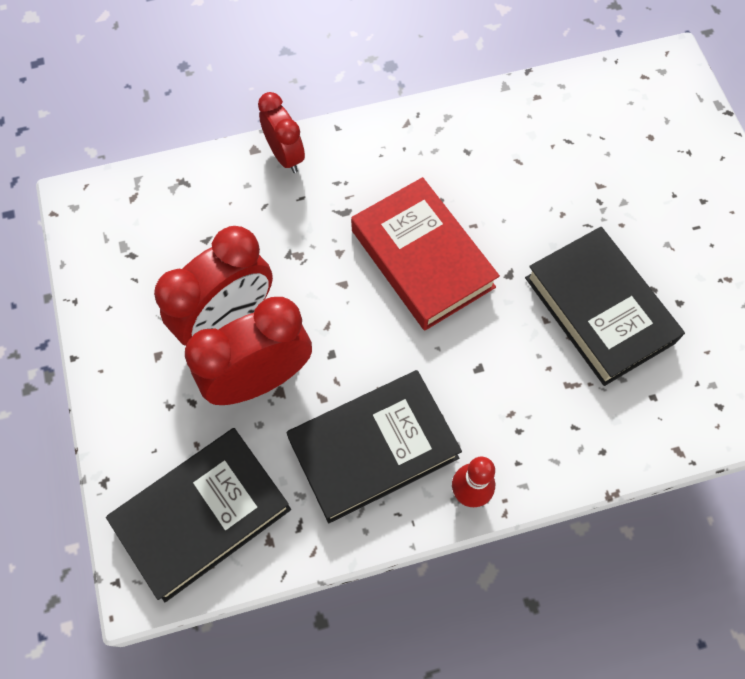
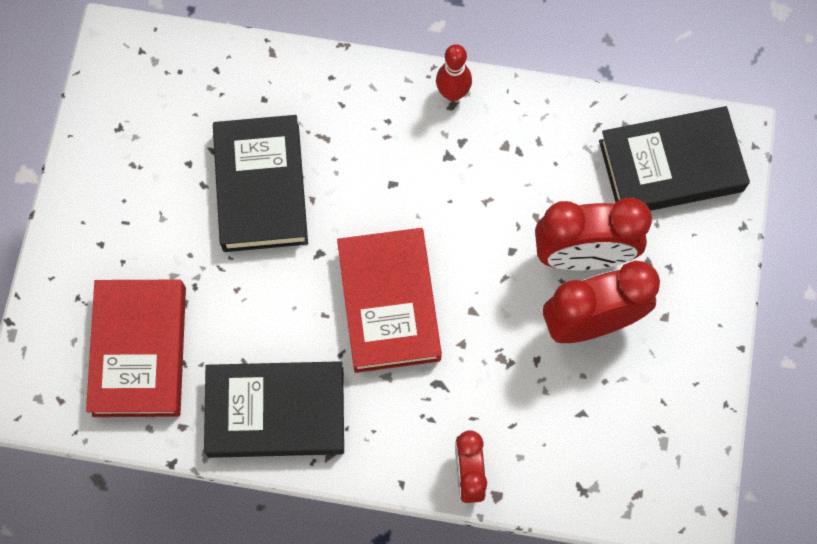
camera: 155 degrees left, 5 degrees up
(373, 448) = (512, 158): black book -> black book (276, 412)
(609, 134) = (140, 351): none -> red book

